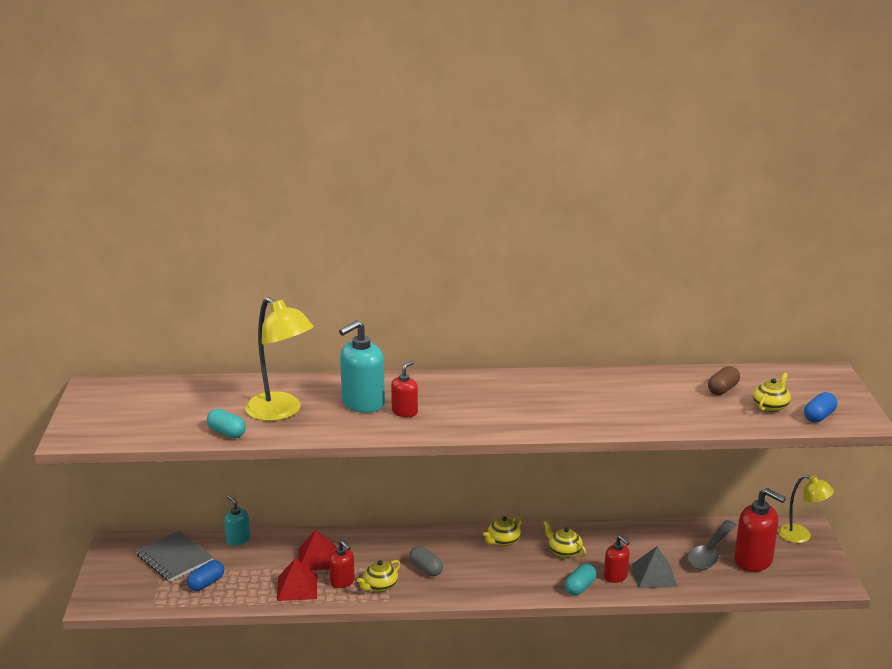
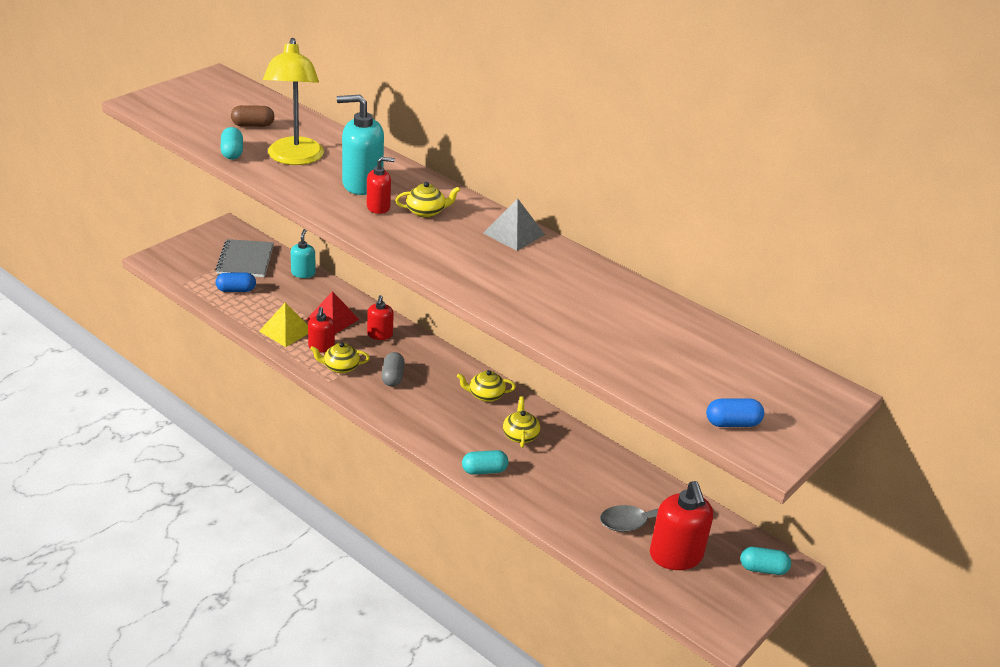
camera: 40 degrees right, 10 degrees up
(297, 587) = (286, 330): red pyramid -> yellow pyramid
(616, 576) = (528, 483): red soap dispenser -> red soap dispenser (380, 334)
(654, 575) = (563, 504): grey pyramid -> grey pyramid (514, 233)
(723, 389) = (686, 344): brown capsule -> brown capsule (253, 125)
(770, 406) = (702, 385): yellow teapot -> yellow teapot (426, 212)
(801, 536) = (763, 569): yellow lamp -> turquoise capsule

